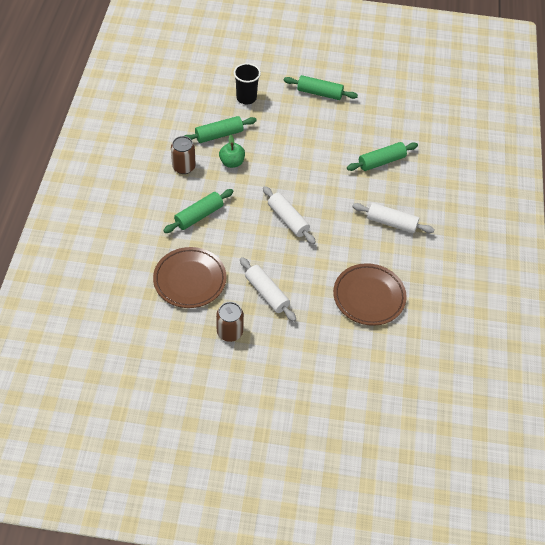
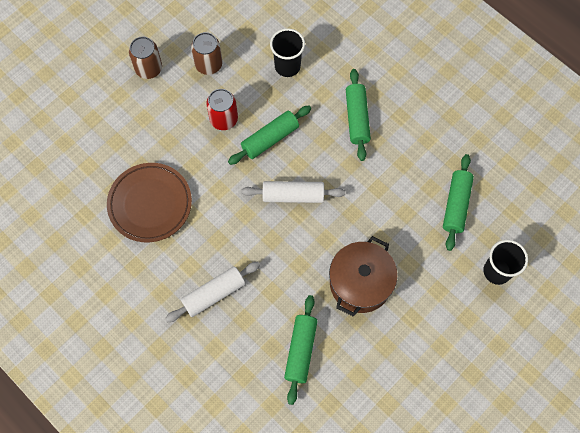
camera: 130 degrees right, 15 degrees up
(183, 167) = (431, 142): brown can -> brown can (149, 68)
(190, 280) = (287, 66): brown plate -> black cup
(232, 162) = (406, 192): green apple -> none
(267, 293) = (223, 119): white rolling pin -> red can
(313, 155) = (360, 283): none -> brown pot
(319, 93) = (453, 362): green rolling pin -> green rolling pin (270, 139)

